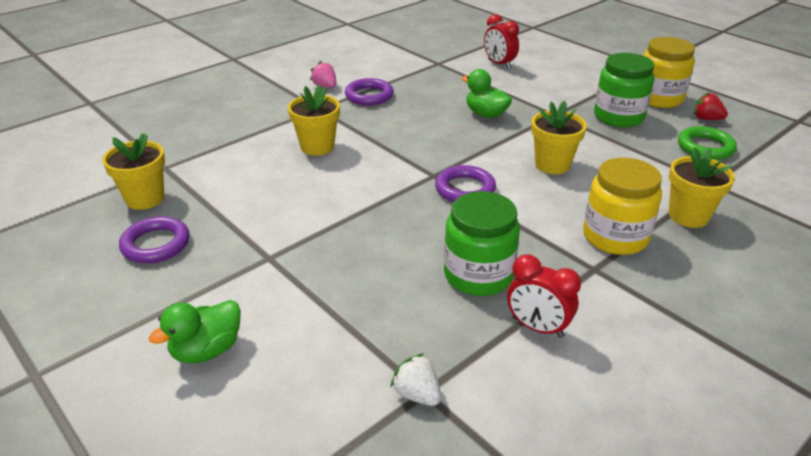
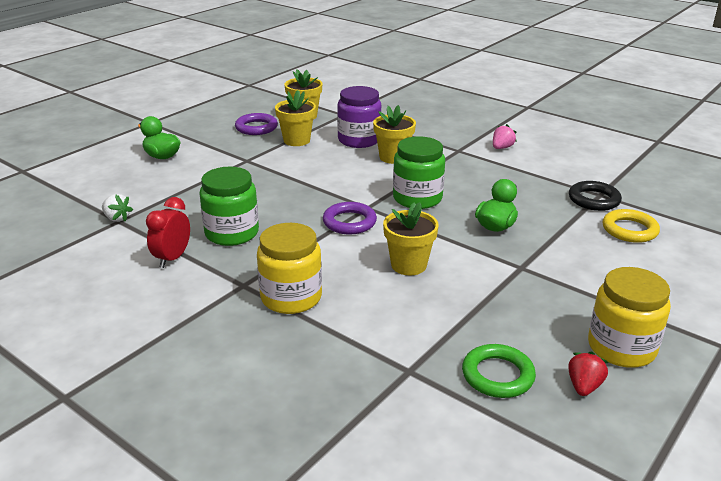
camera: 80 degrees right, 5 degrees down
(256, 163) = (359, 140): none -> purple jar
(369, 96) = (496, 168): purple ring -> none
(417, 394) = (117, 218): white strawberry -> white strawberry turned 90 degrees clockwise
(446, 67) = (594, 200): none -> black ring
(499, 64) = (629, 230): red clock -> yellow ring
(618, 116) = (543, 311): green jar -> green jar (417, 198)
(688, 216) = (336, 345): yellow flower pot -> yellow flower pot (296, 140)

